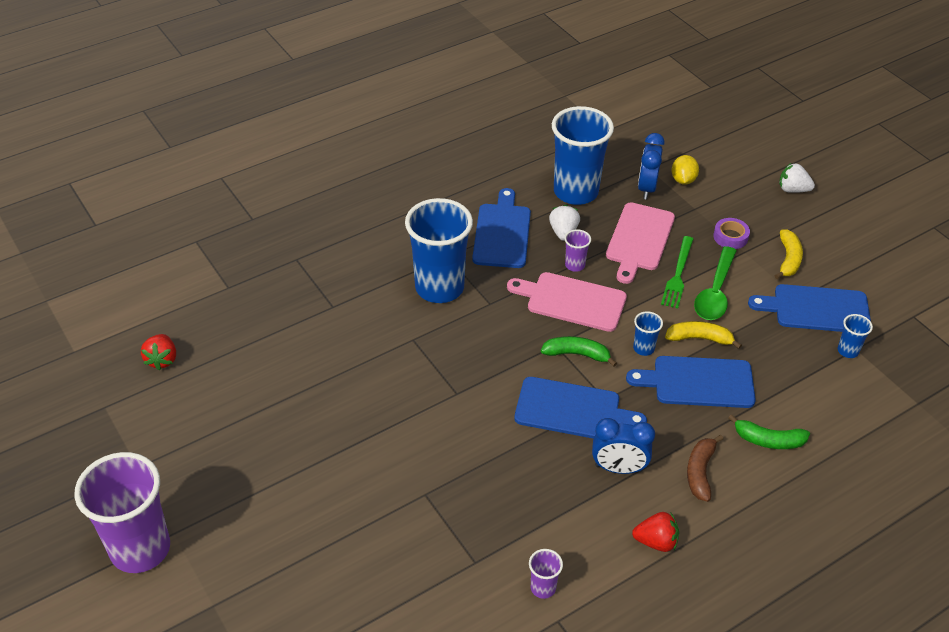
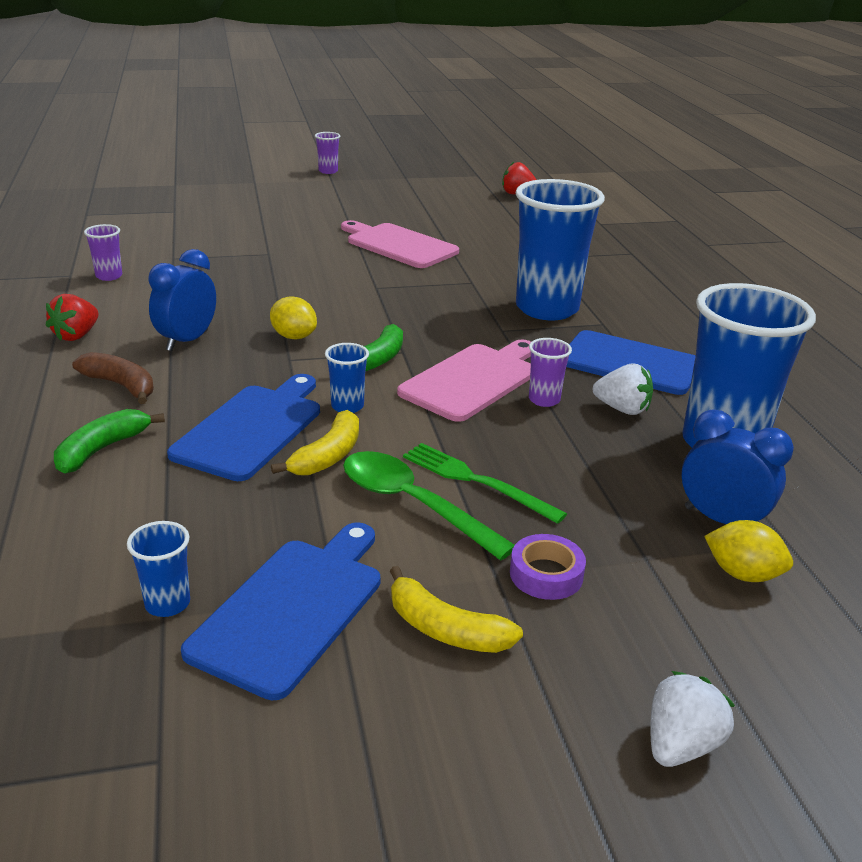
camera: 110 degrees right, 15 degrees down
(140, 549) = (328, 171): purple cup -> purple cup, size x0.42
(572, 410) = (294, 336): blue cutting board -> yellow lemon
(639, 239) = (579, 470): pink cutting board -> pink cutting board (399, 245)

